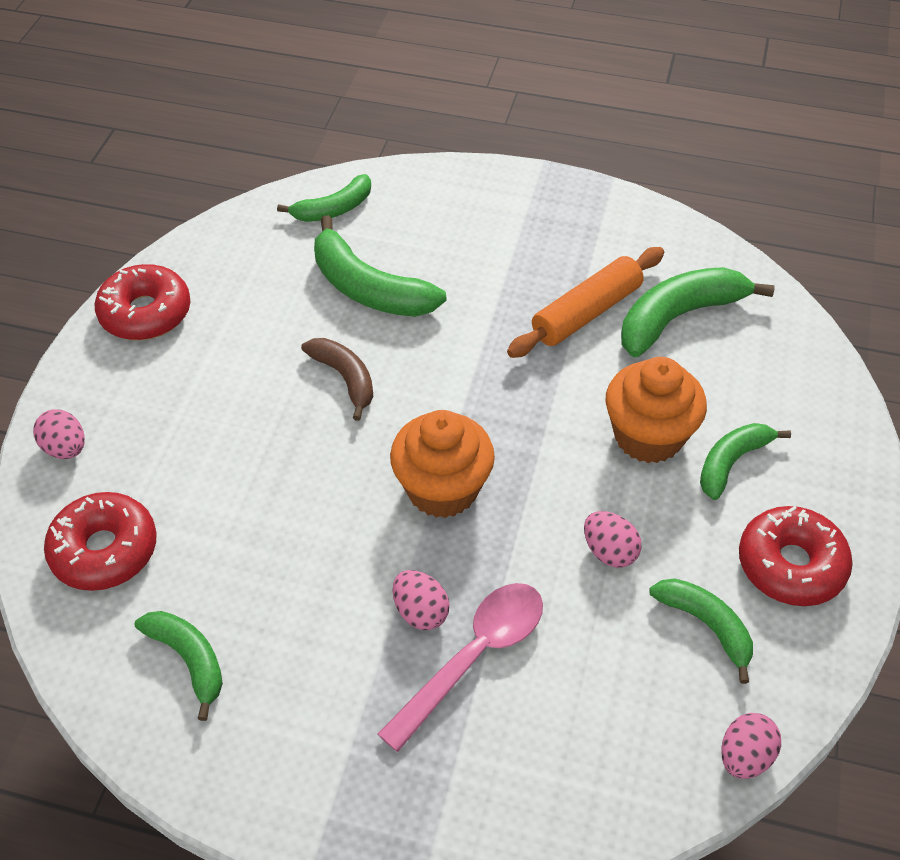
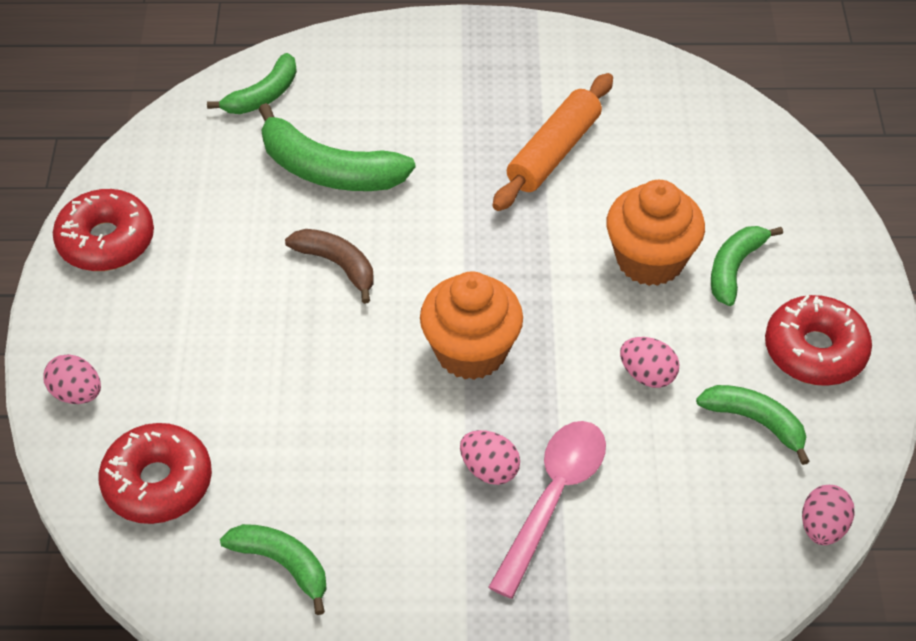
camera: 15 degrees left, 0 degrees up
(679, 317) = (644, 139): green banana -> none

